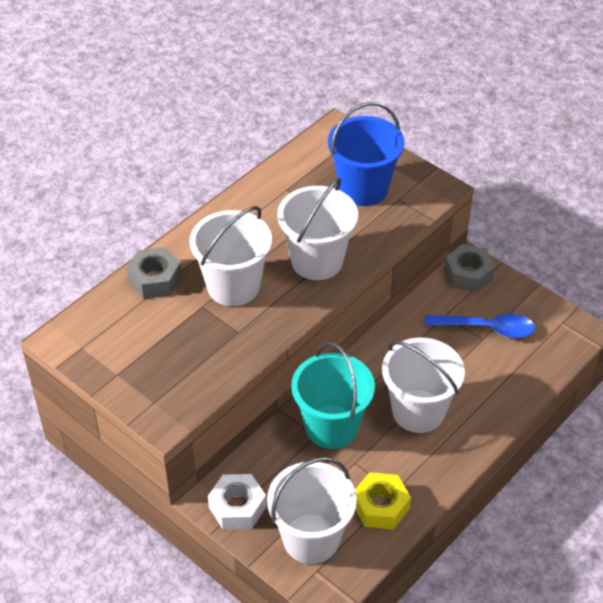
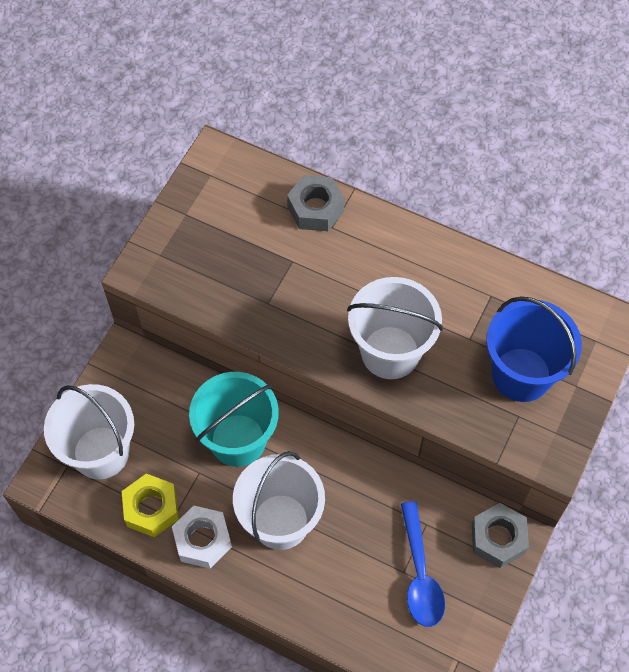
camera: 75 degrees right, 15 degrees up
(233, 286) = (328, 282): white bucket -> none
(237, 507) = (122, 378): white nut -> white nut (202, 540)

